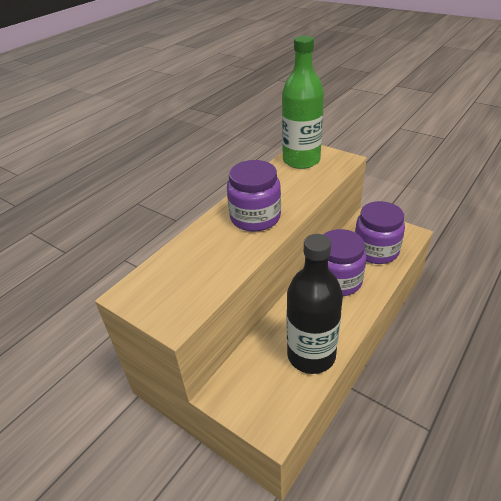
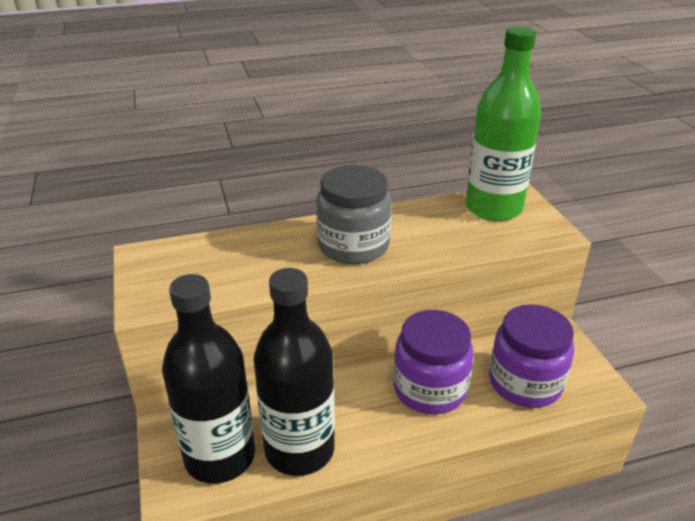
camera: 35 degrees right, 5 degrees down
(255, 217) = (353, 246): purple jar -> grey jar
(273, 390) = (220, 456): none -> black bottle

